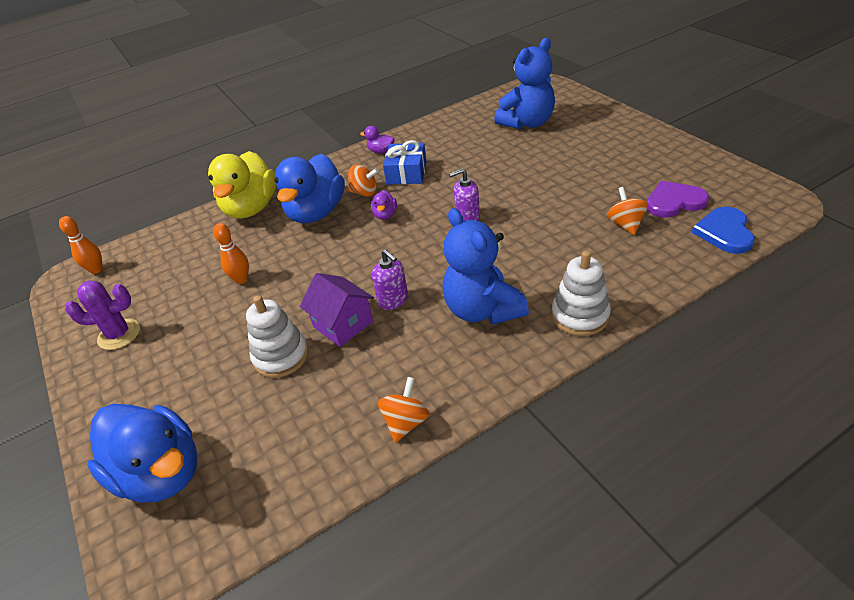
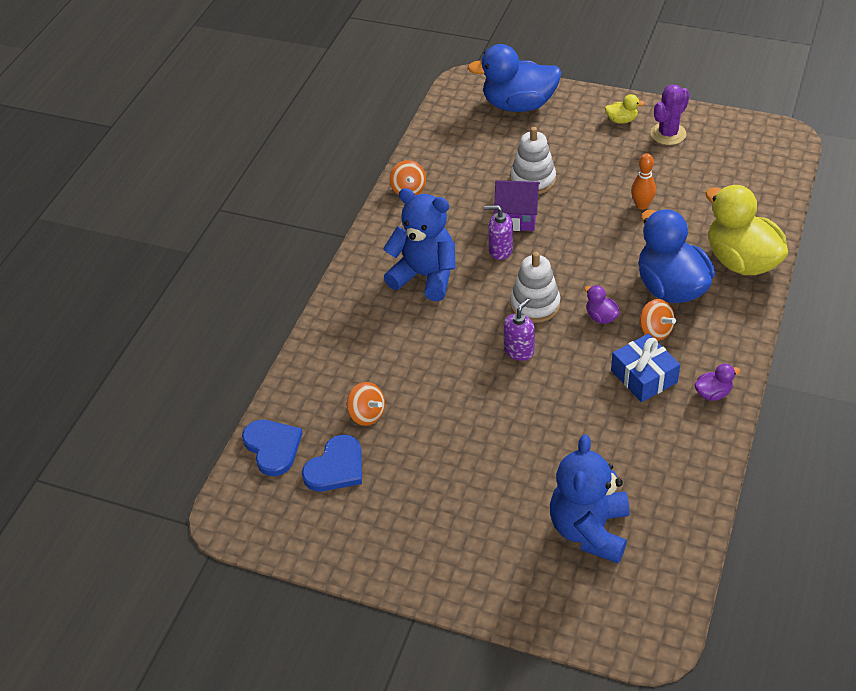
camera: 140 degrees right, 5 degrees up
(96, 270) = (775, 153): orange bowling pin -> none
(121, 376) = (621, 120): none -> yellow duck
(364, 192) = (655, 331): orange spinning top -> orange spinning top turned 105 degrees counterclockwise
(580, 315) = (349, 307): white stacking toy -> white stacking toy (535, 305)
(674, 202) = (336, 467): purple heart -> blue heart

